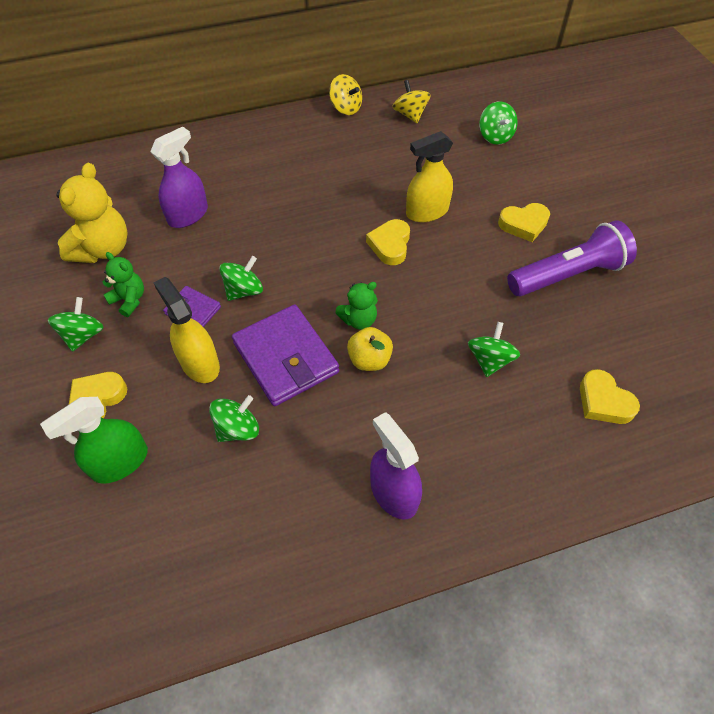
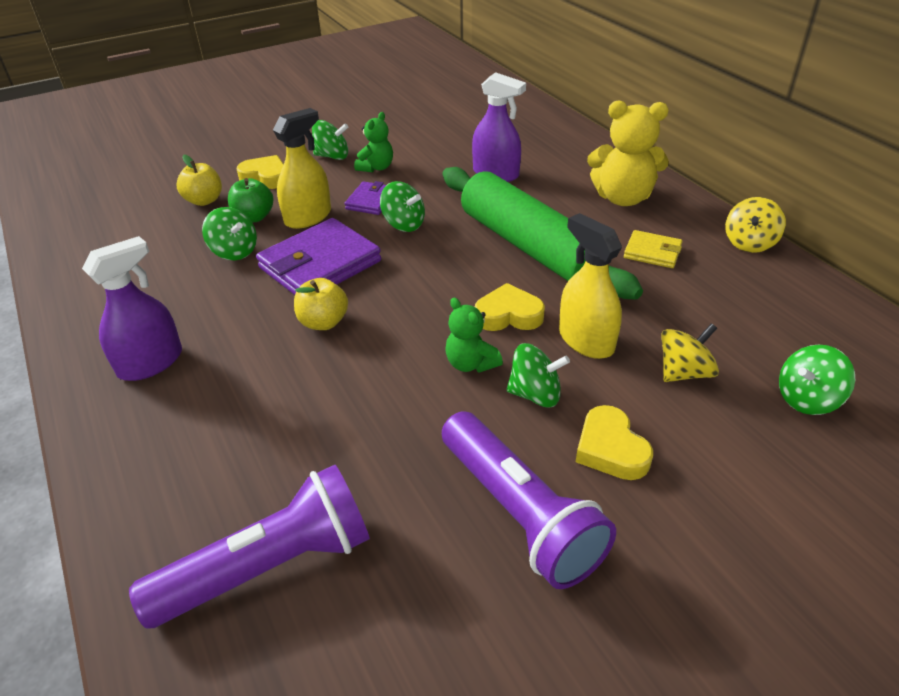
camera: 80 degrees right, 15 degrees down
(103, 249) = (433, 143): yellow teddy bear -> yellow teddy bear (622, 198)
(120, 462) = (204, 200): green spray bottle -> yellow apple
(179, 411) = (254, 217): none -> green apple
(309, 216) = (529, 247): none -> green rolling pin
(340, 155) = (652, 252): none -> yellow wallet
(359, 320) = (380, 306): green teddy bear -> green teddy bear (471, 363)
(410, 115) = (784, 301): yellow spinning top -> yellow spinning top (684, 372)
(489, 360) = (334, 428): green spinning top -> green spinning top (535, 394)
(603, 401) = (270, 567): yellow heart -> purple flashlight

